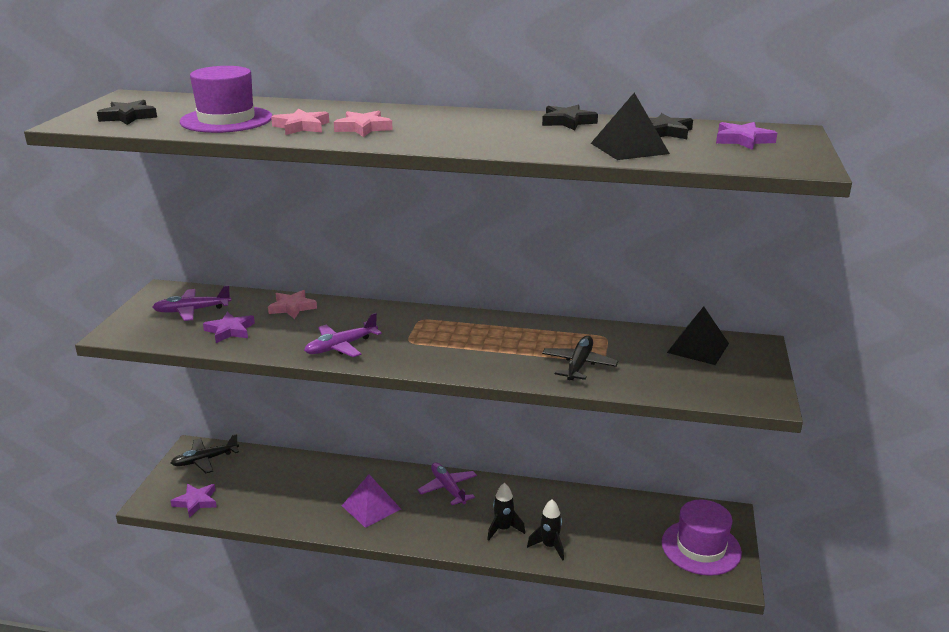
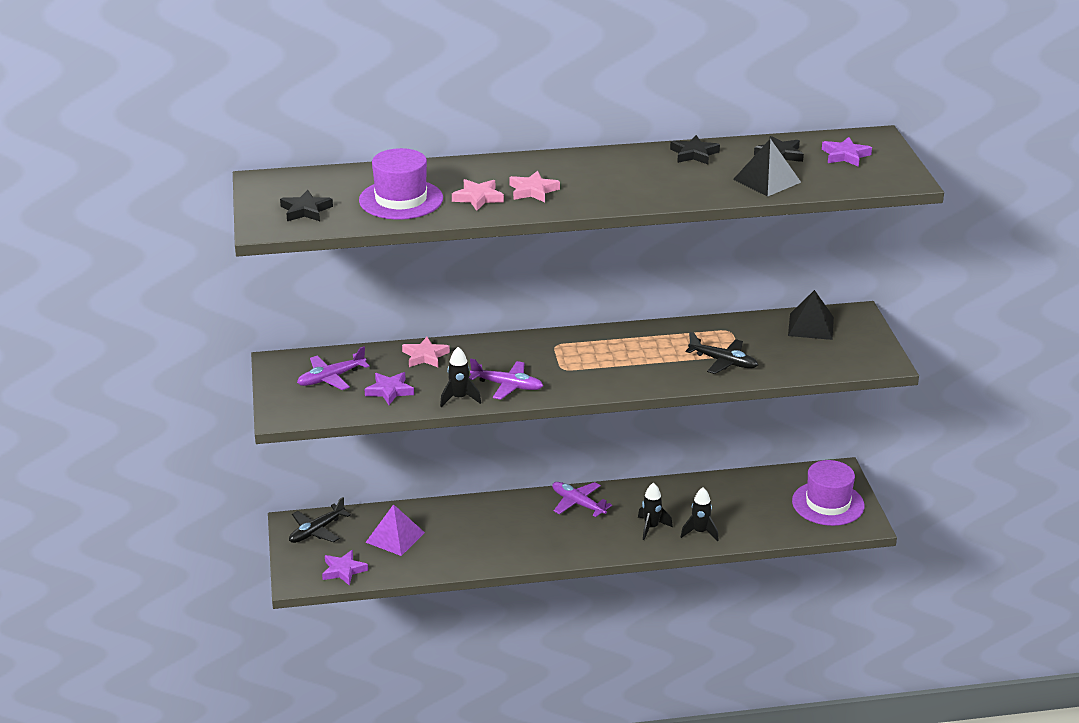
camera: 20 degrees left, 5 degrees up
(285, 349) = (459, 398): none -> black rocket
(341, 346) = (507, 386): purple plane -> purple plane turned 105 degrees counterclockwise
(371, 507) = (517, 536): purple pyramid -> purple pyramid (395, 537)
(579, 365) = (723, 362): black plane -> black plane turned 120 degrees clockwise

